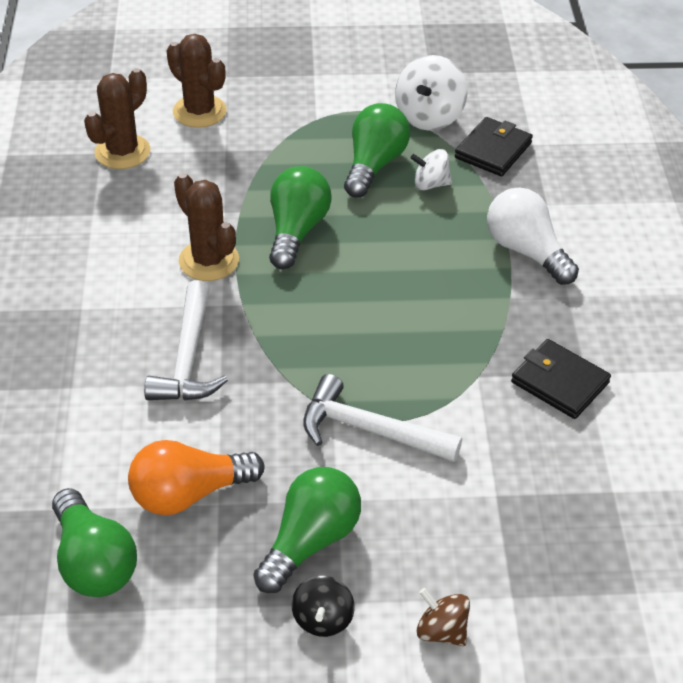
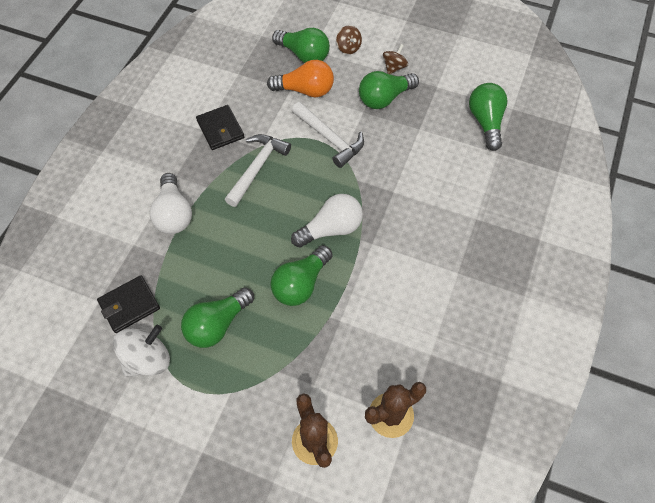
camera: 155 degrees left, 15 degrees up
(188, 358) = (405, 213): white hammer -> white hammer (257, 168)
(189, 494) = (431, 138): orange light bulb -> orange light bulb (305, 90)
(209, 260) = (367, 280): brown cactus -> none
(291, 303) = (331, 229): none -> white light bulb
(323, 619) = (394, 67): black spinning top -> brown spinning top
(430, 184) = (192, 291): white spinning top -> none
(520, 578) = (304, 55): none -> green light bulb

